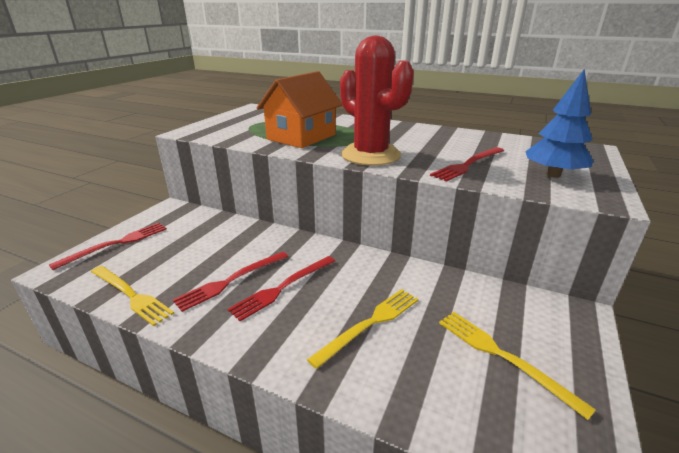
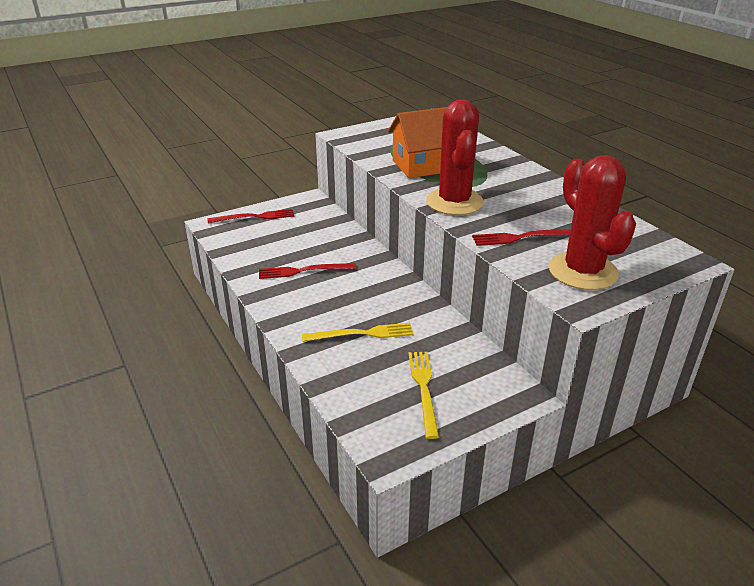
camera: 35 degrees right, 5 degrees up
(131, 295) = (239, 257): yellow fork -> none
(283, 288) = (331, 289): red fork -> none
(553, 175) = (582, 271): blue tree -> red cactus

